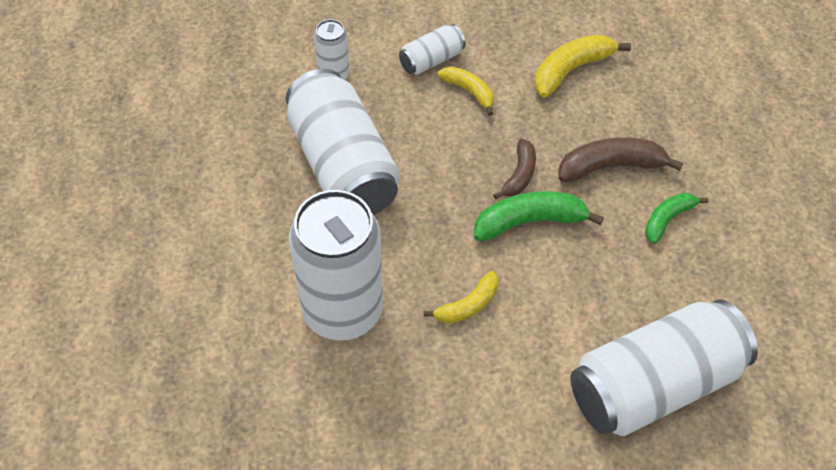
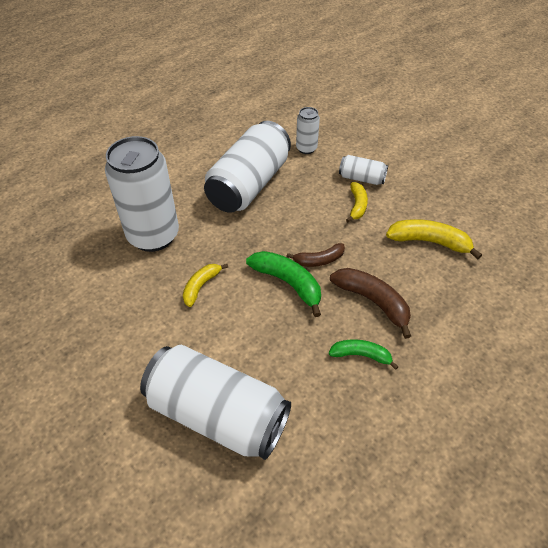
camera: 55 degrees right, 5 degrees down
(467, 305) = (201, 286): yellow banana -> yellow banana turned 105 degrees clockwise

